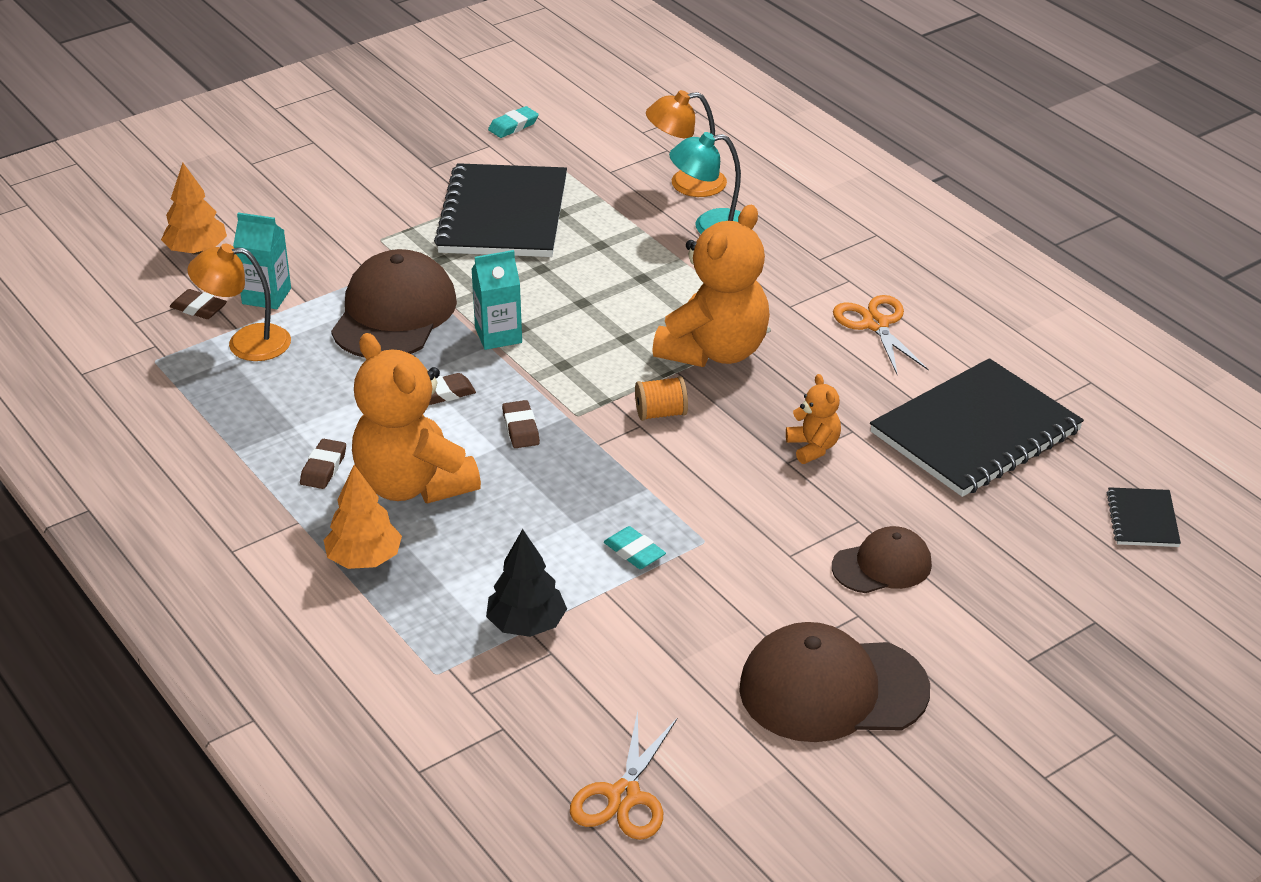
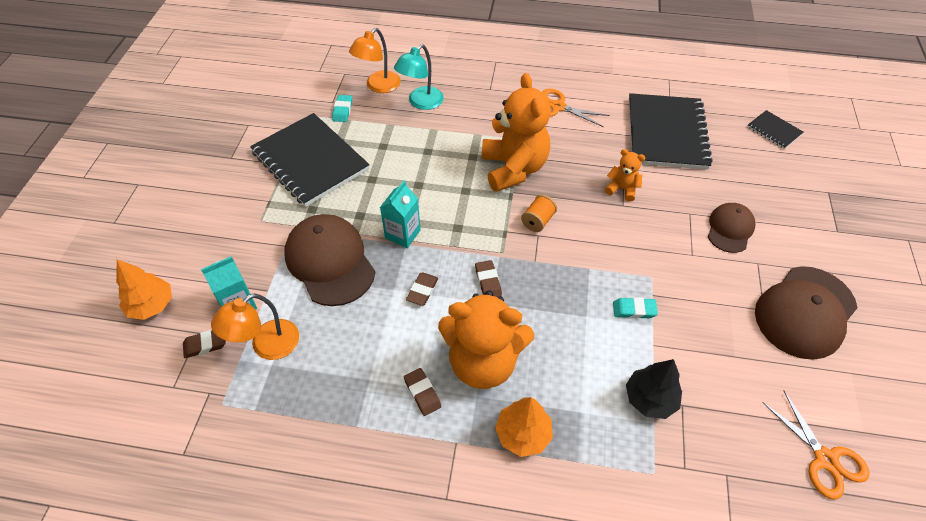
camera: 45 degrees left, 15 degrees up
(513, 126) = (247, 106): turquoise eraser -> turquoise eraser (342, 110)
(521, 428) = (488, 281): brown eraser -> brown eraser turned 45 degrees clockwise

